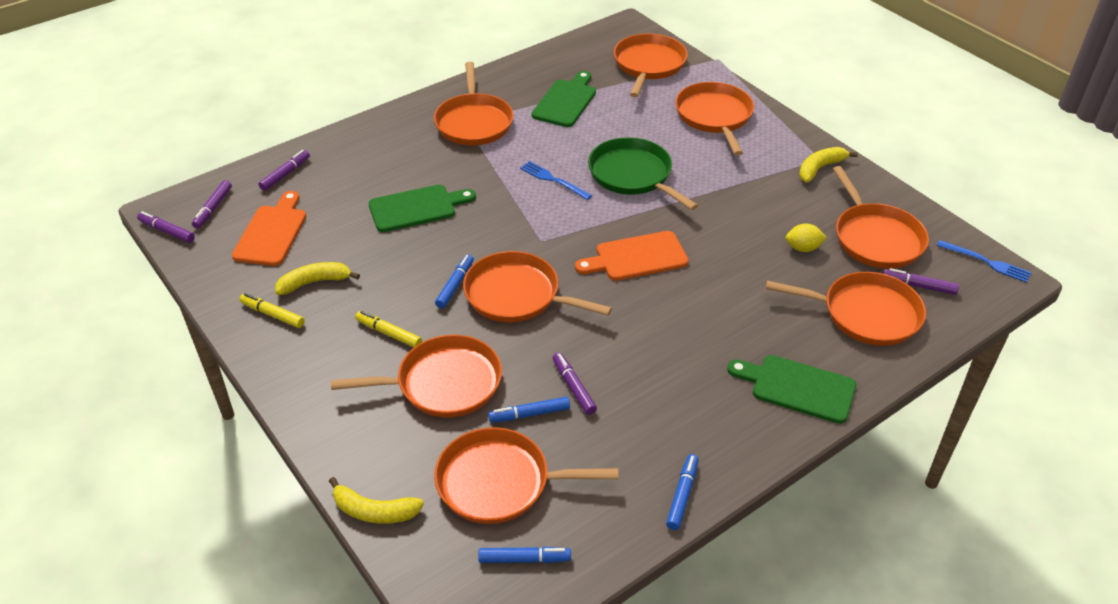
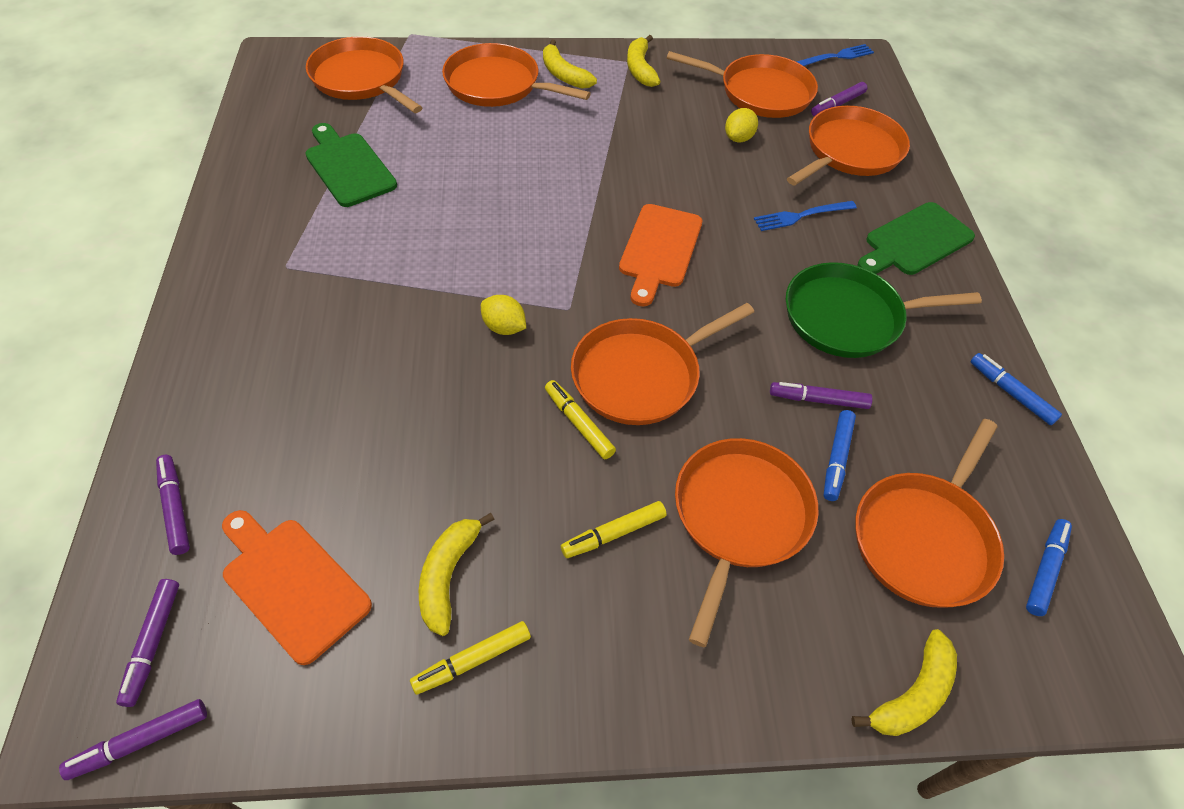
camera: 60 degrees left, 10 degrees up
(213, 208) = (153, 643): purple marker -> purple marker turned 45 degrees clockwise
(416, 208) = (401, 392): green cutting board -> none
(455, 285) = (578, 423): blue marker -> yellow marker
(474, 122) = (294, 258): orange pan -> none
(500, 222) = (504, 327): none -> yellow lemon
(553, 180) = (474, 247): blue fork -> blue fork (801, 216)
(633, 175) = (529, 185): green pan -> green pan (849, 317)
(764, 138) = (564, 74): none -> yellow banana

